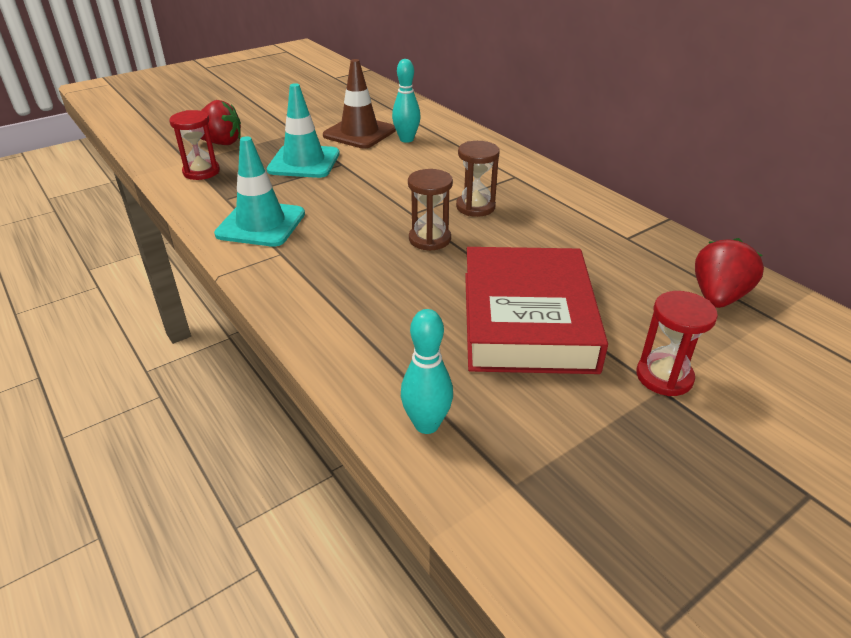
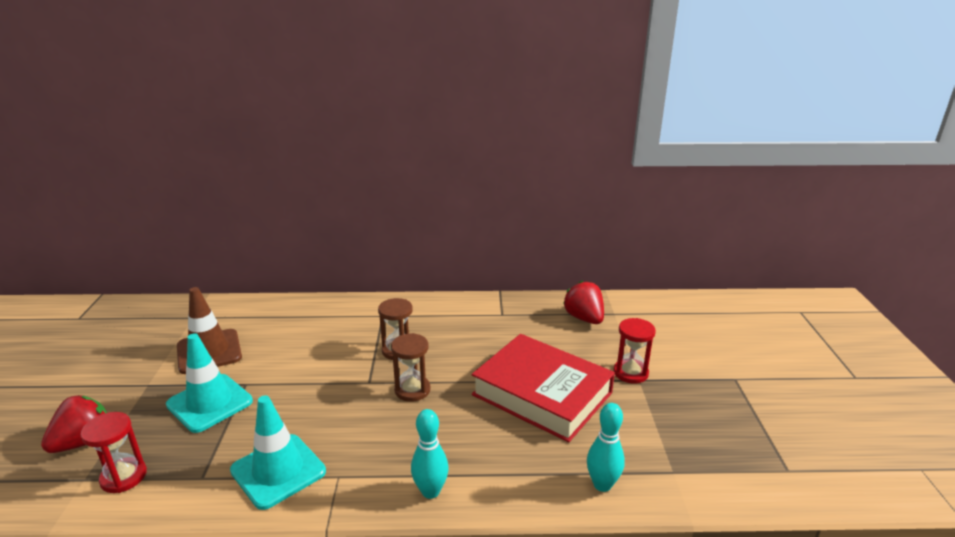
camera: 55 degrees left, 10 degrees down
(406, 139) = (259, 334): turquoise bowling pin -> turquoise bowling pin (430, 491)

